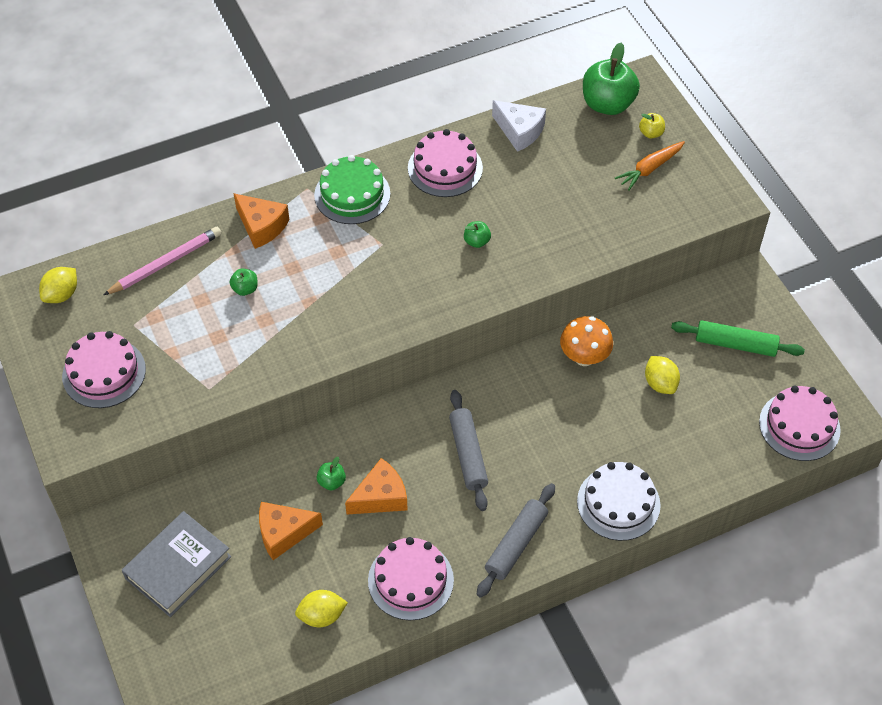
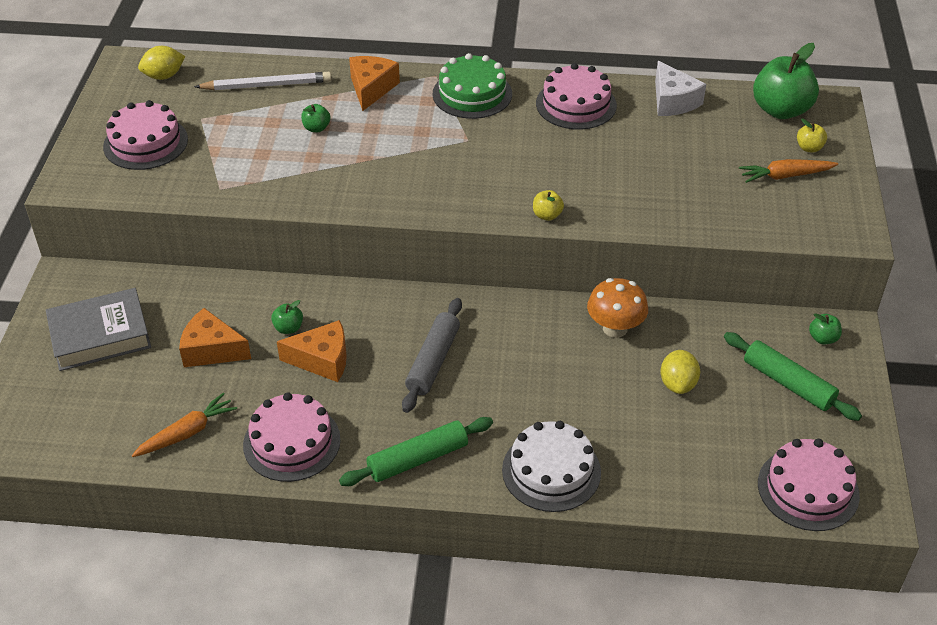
camera: 30 degrees right, 10 degrees down
(166, 263) = (267, 85): pink pencil -> white pencil
(261, 226) = (371, 88): orange cheese -> orange cheese turned 150 degrees counterclockwise
(322, 616) = (187, 433): yellow lemon -> orange carrot
(477, 241) = (559, 171): green apple -> green apple (823, 338)
(496, 289) = (547, 215): none -> yellow apple
(516, 544) = (418, 459): grey rolling pin -> green rolling pin

